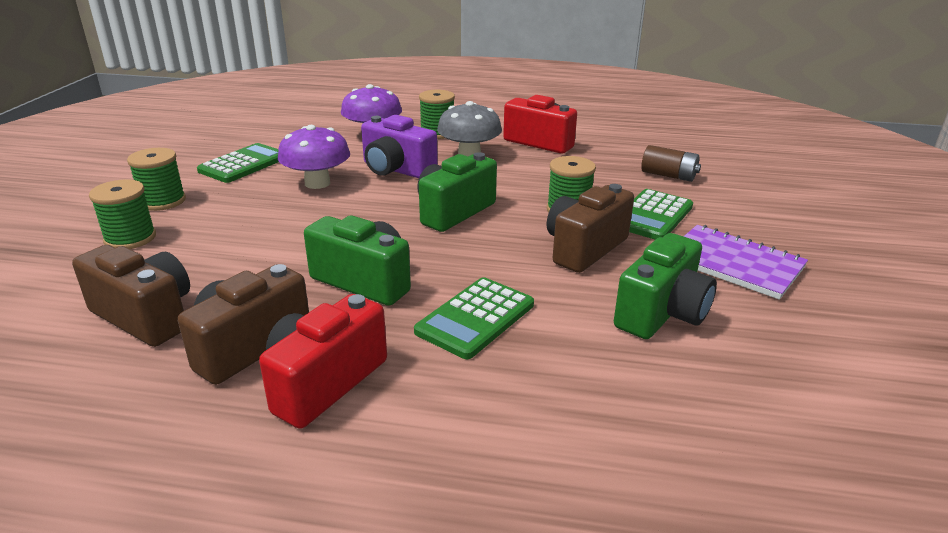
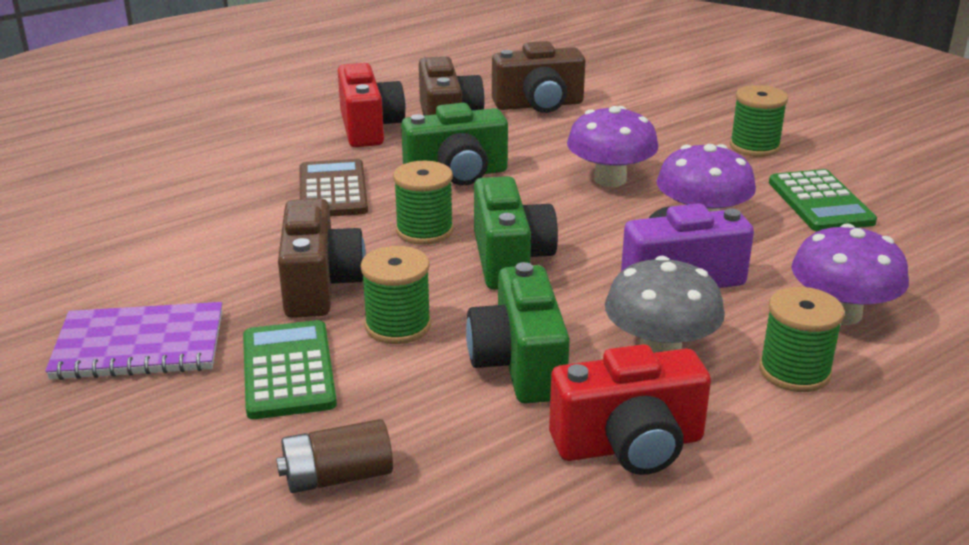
camera: 135 degrees right, 0 degrees up
(130, 238) = (682, 122): green spool -> green spool (424, 231)
(290, 225) = (610, 179): none -> purple mushroom
(475, 318) = (333, 190): green calculator -> brown calculator
(662, 313) = (184, 258): green camera -> green camera (519, 364)

